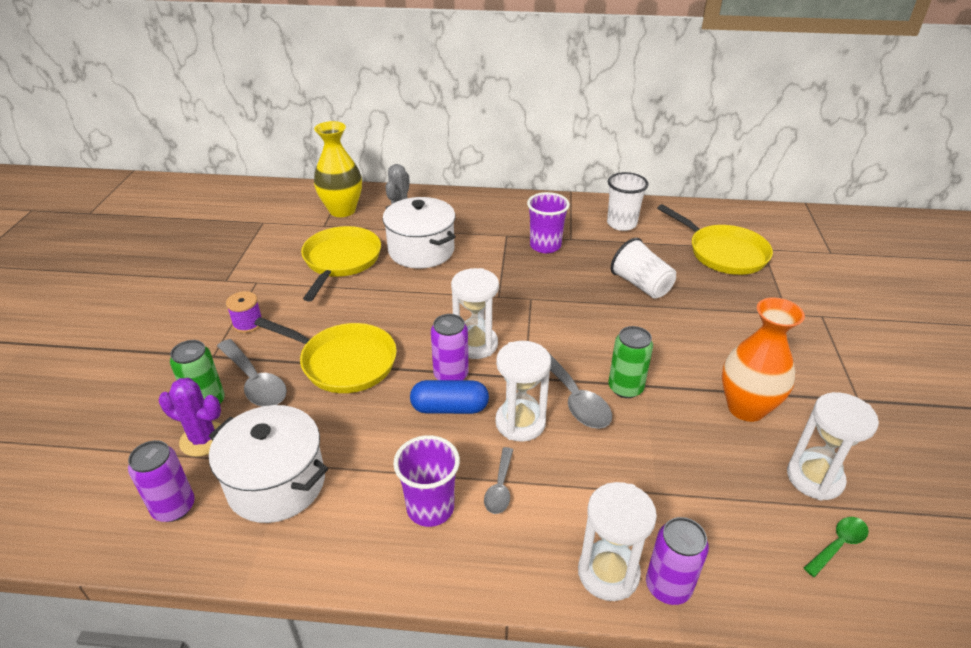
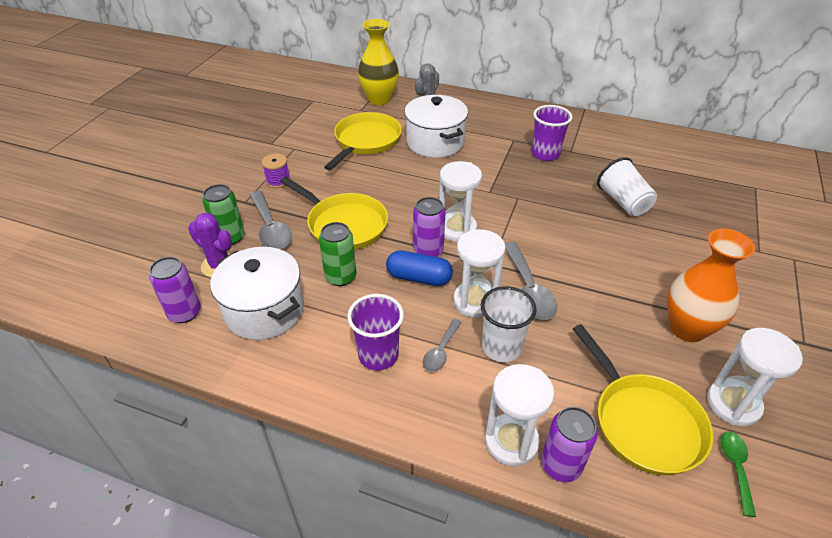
camera: 15 degrees right, 5 degrees up
(621, 224) = (623, 144): white cup -> white cup (501, 347)
(625, 388) = (578, 290): green can -> green can (340, 277)
(723, 253) = (714, 185): yellow pan -> yellow pan (643, 422)
(838, 544) = (735, 467): green spoon -> green spoon turned 60 degrees counterclockwise

